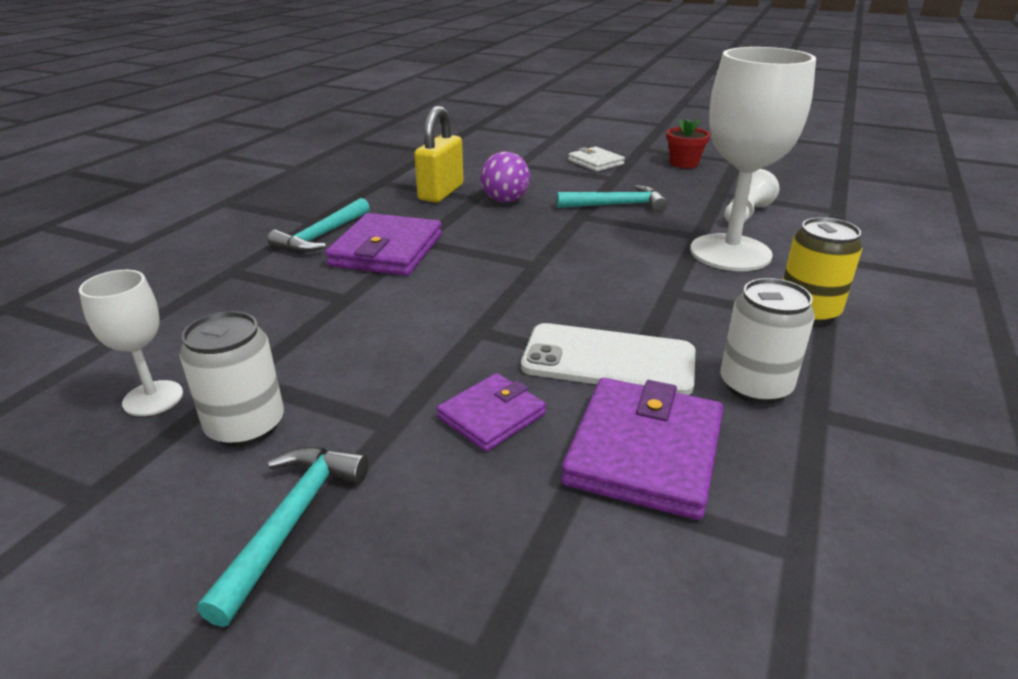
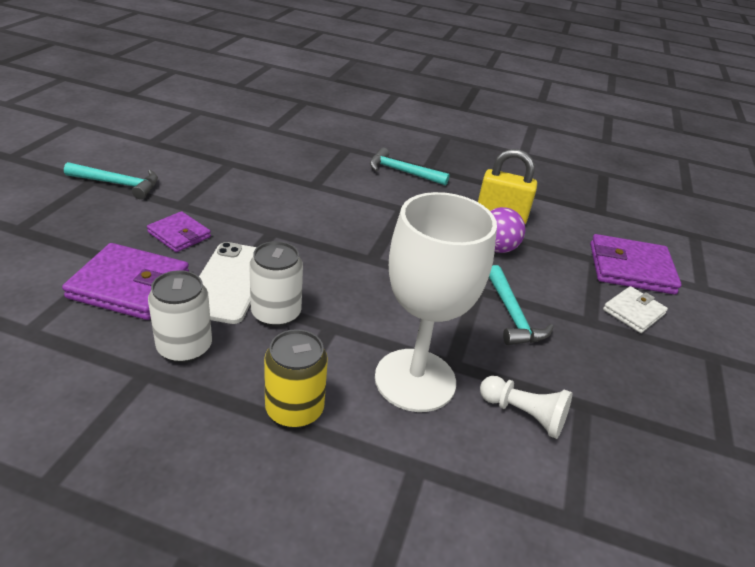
camera: 80 degrees right, 5 degrees up
(153, 398) = (217, 144): white goblet -> none
(246, 426) = (189, 168): white can -> white can (276, 313)
(386, 250) = (384, 196): purple wallet -> purple wallet (630, 268)
(684, 163) = (678, 388): red flower pot -> none

